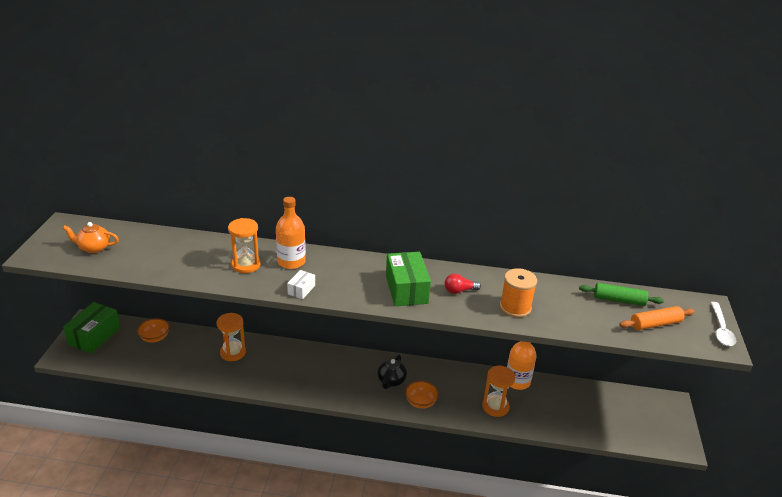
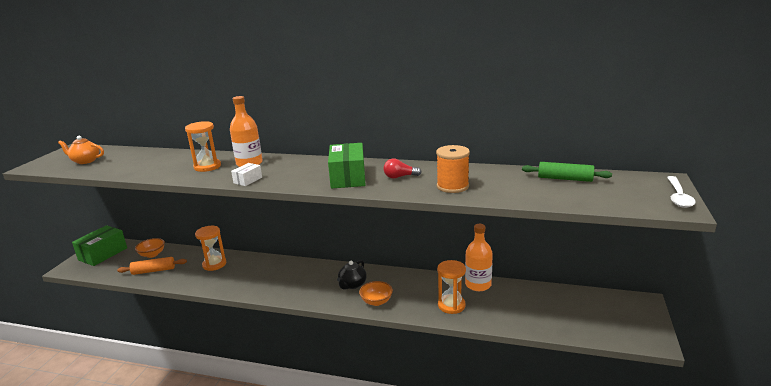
camera: 10 degrees right, 10 degrees down
(655, 324) = (602, 194): orange rolling pin -> orange rolling pin (154, 270)

